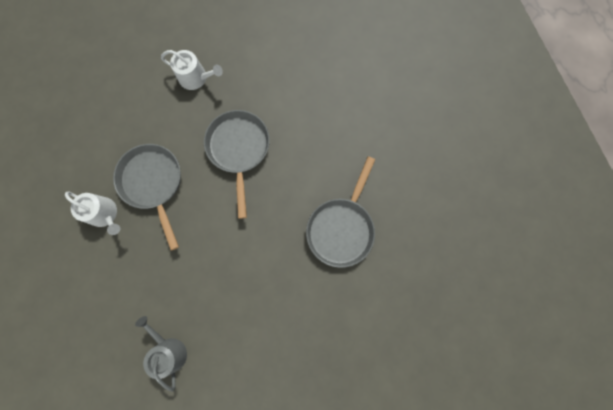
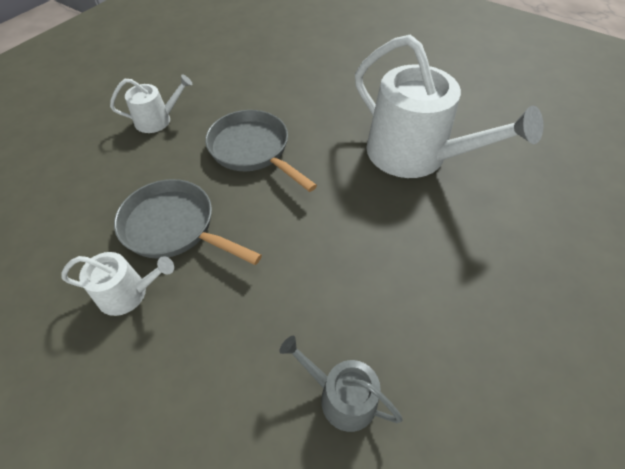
camera: 35 degrees left, 25 degrees down
(341, 228) = (415, 155): grey pan -> white watering can

